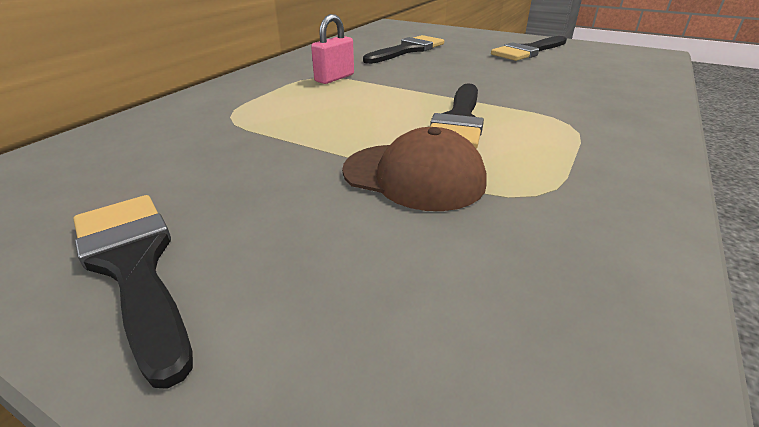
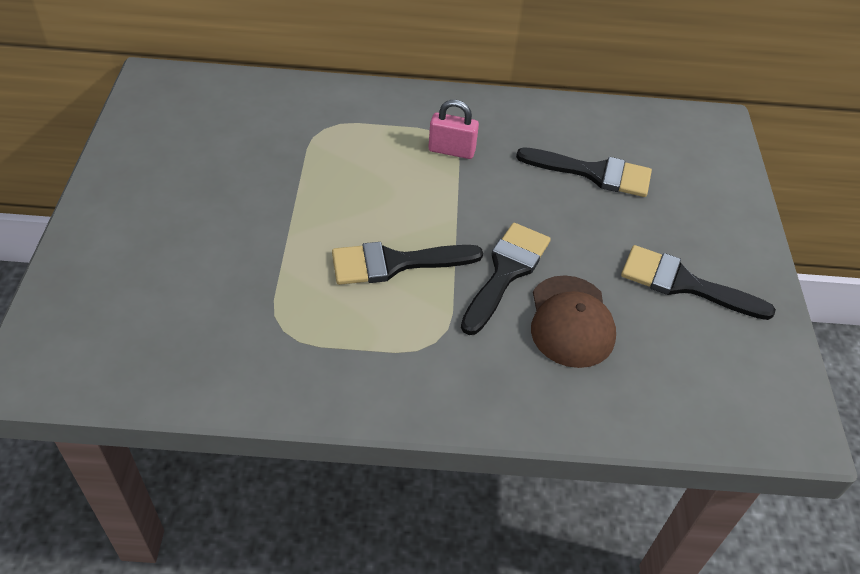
camera: 60 degrees right, 15 degrees up
(134, 266) = (136, 183): black brush -> black brush (506, 272)
(413, 176) = (278, 260): brown cap -> brown cap (571, 321)

